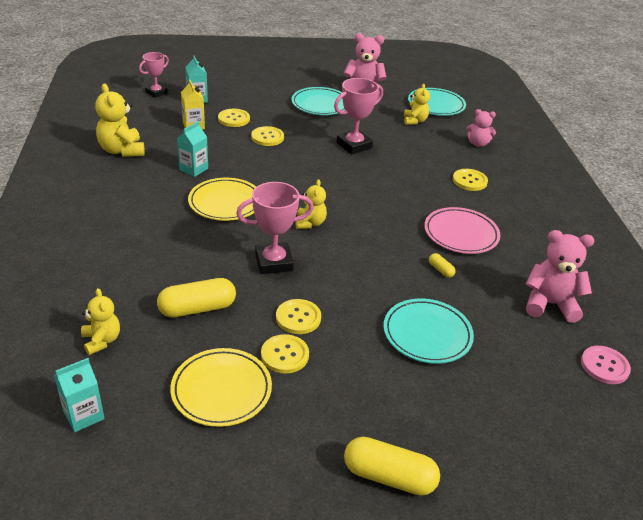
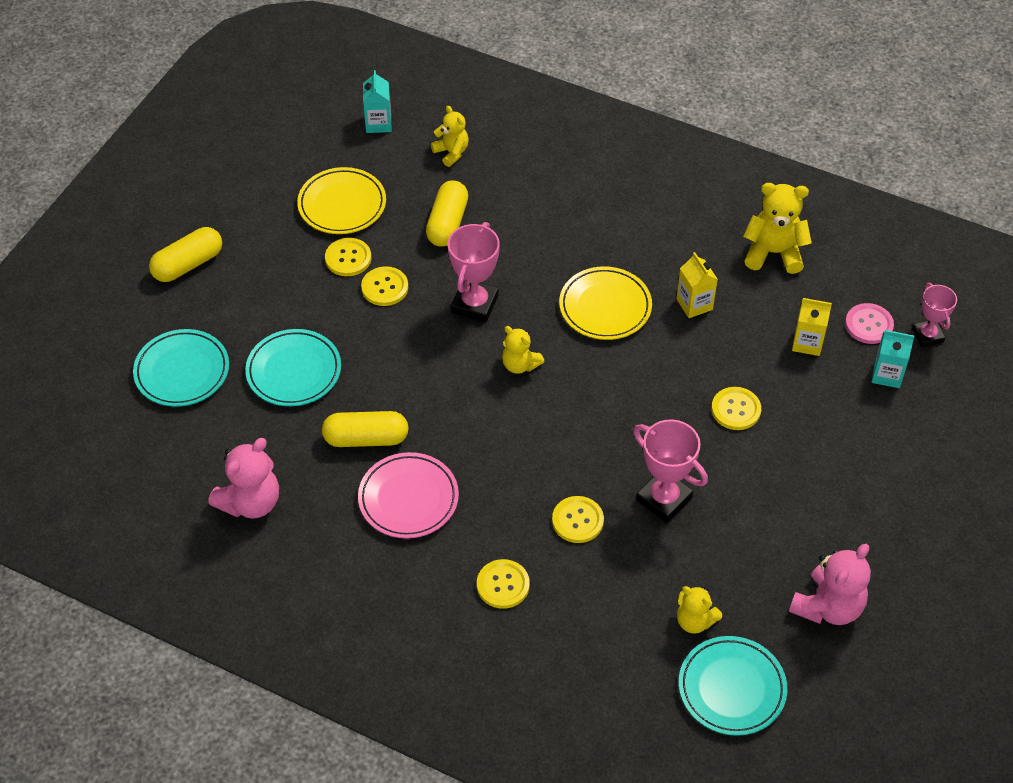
camera: 125 degrees right, 15 degrees up
(102, 340) = (451, 152): yellow teddy bear -> yellow teddy bear turned 135 degrees counterclockwise
(193, 169) = (694, 304): turquoise carton -> yellow carton
(234, 119) = (806, 393): yellow button -> yellow button (577, 520)
(320, 104) = (805, 520): turquoise plate -> turquoise plate (182, 371)
(354, 145) = (664, 499): pink trophy -> pink trophy turned 45 degrees counterclockwise
(440, 270) = (366, 438): yellow capsule -> yellow capsule, size x2.13
(478, 144) = (585, 665): pink teddy bear -> none
(604, 366) = (152, 485): pink button -> pink button (869, 325)

